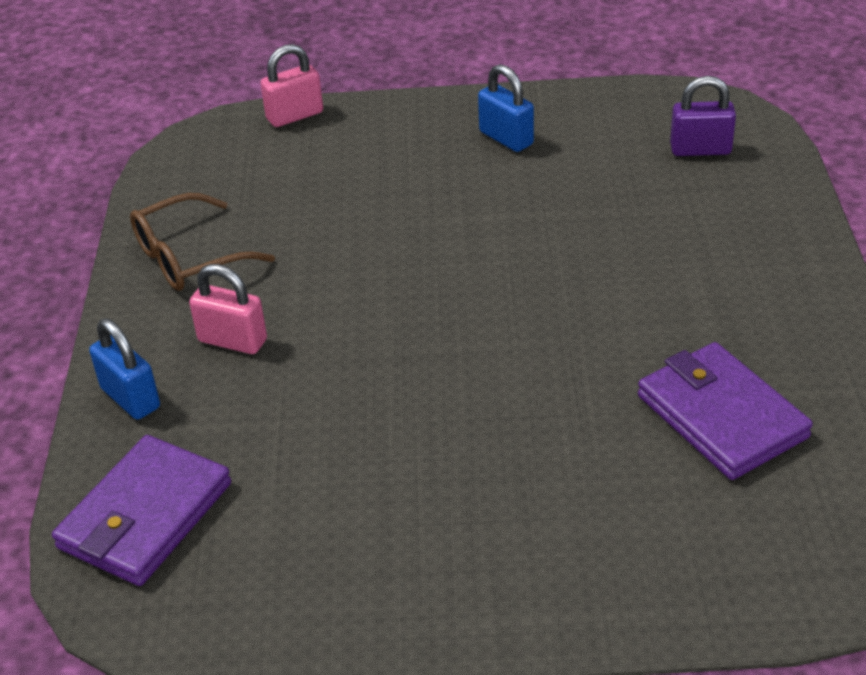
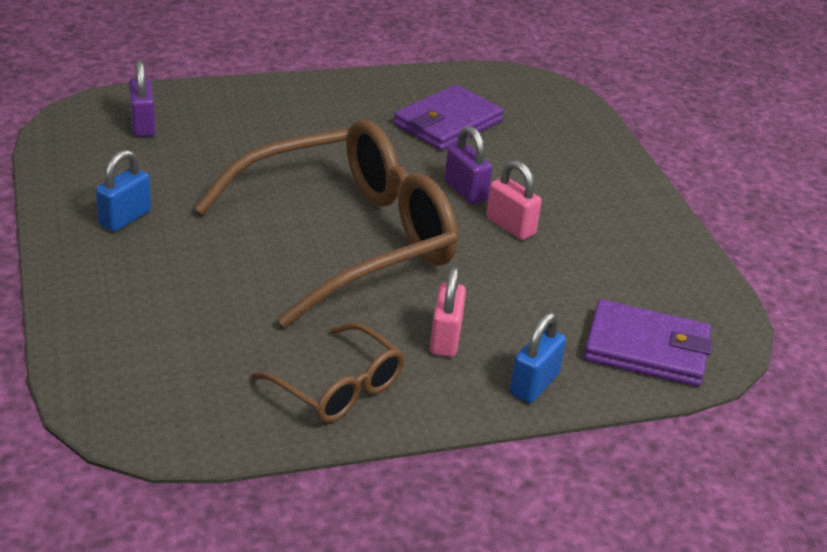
camera: 110 degrees left, 5 degrees down
(295, 116) = (77, 356): pink padlock -> pink padlock (510, 226)
(438, 287) = (347, 239): none -> brown glasses
(530, 405) = (465, 191): none -> purple padlock

